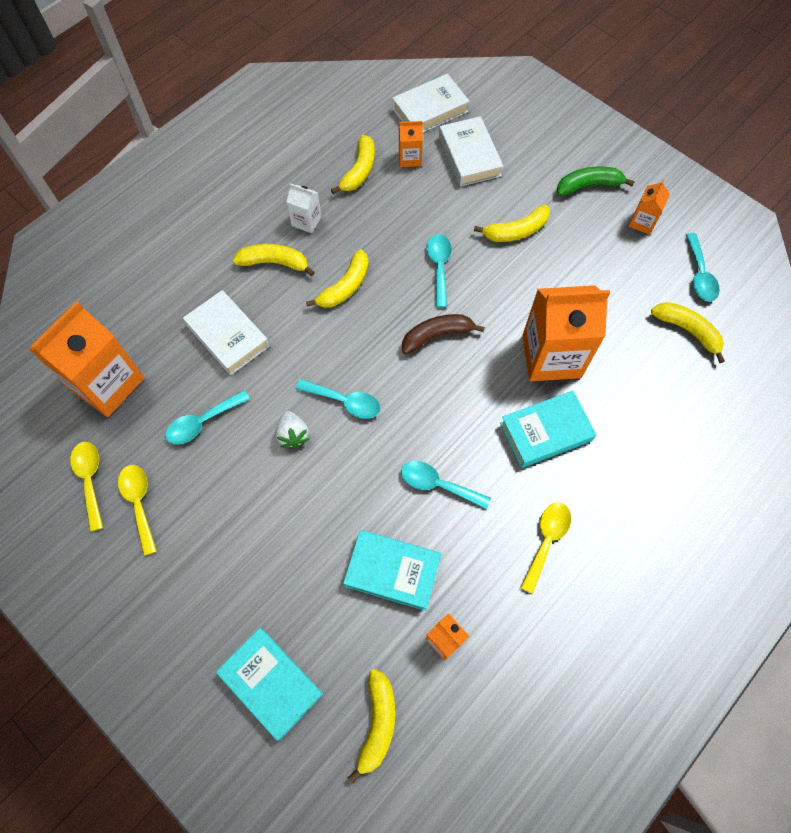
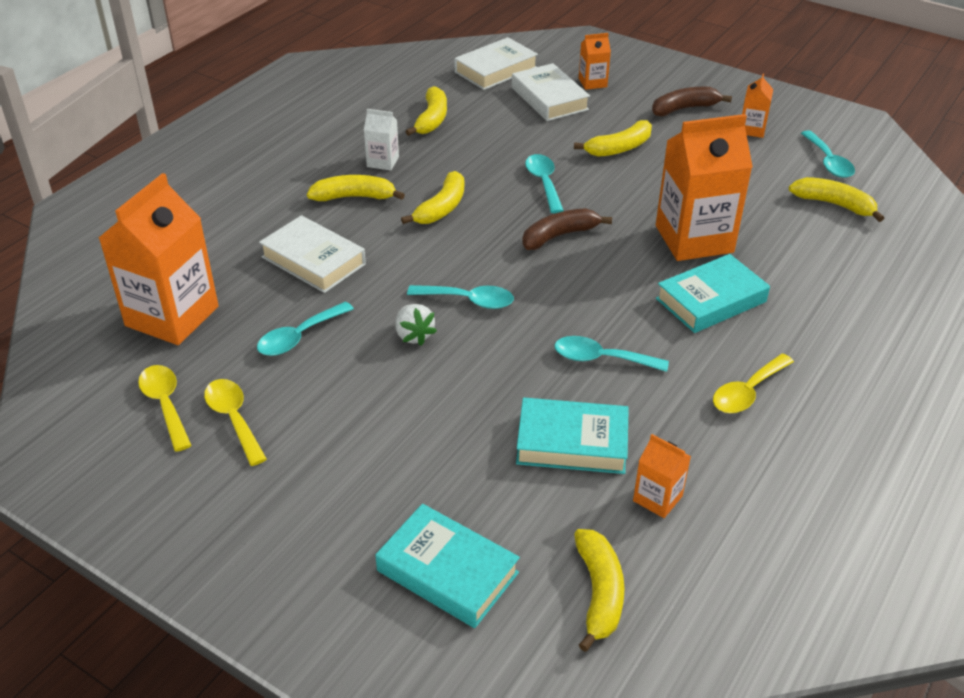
camera: 10 degrees left, 25 degrees down
(410, 158) = (485, 105): orange carton -> orange carton (592, 83)
(546, 540) = (747, 392): yellow spoon -> yellow spoon turned 150 degrees counterclockwise
(588, 185) = (684, 108): green banana -> brown banana

